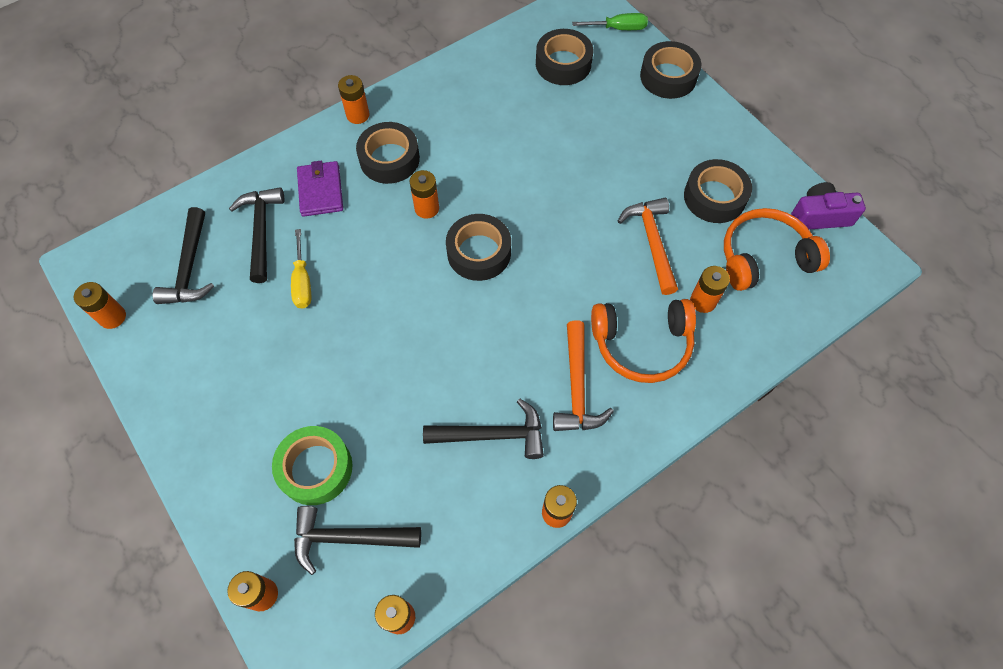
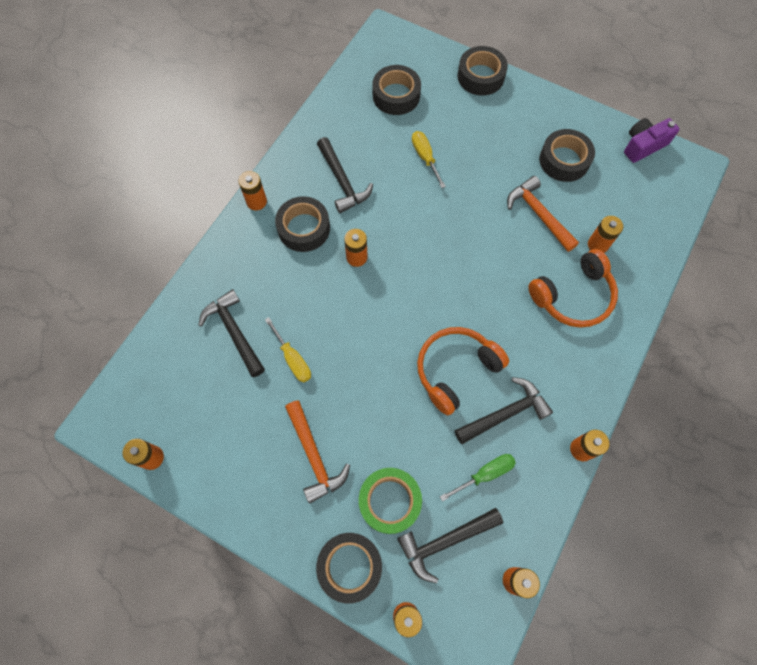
camera: 25 degrees left, 5 degrees up
(190, 267) = (192, 387): black hammer -> black hammer (342, 181)
(320, 191) = (263, 278): purple wallet -> none
(479, 252) = (417, 276): black tape -> black tape (350, 566)
(558, 137) = (425, 158): none -> yellow screwdriver
(577, 387) = (545, 349): orange hammer -> orange hammer (314, 456)
(618, 28) = (422, 50): green screwdriver -> green screwdriver (484, 474)
(764, 257) = (622, 193): orange headphones -> orange headphones (455, 370)

